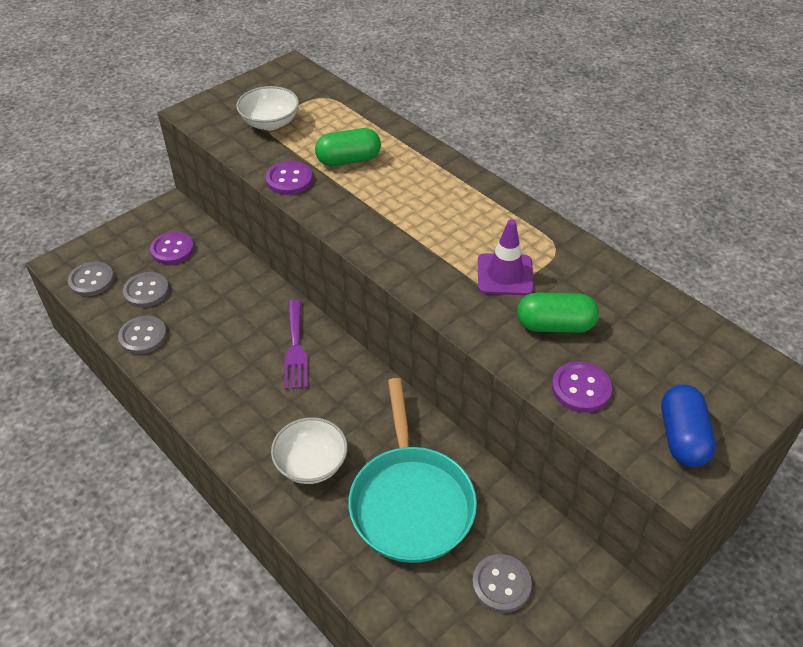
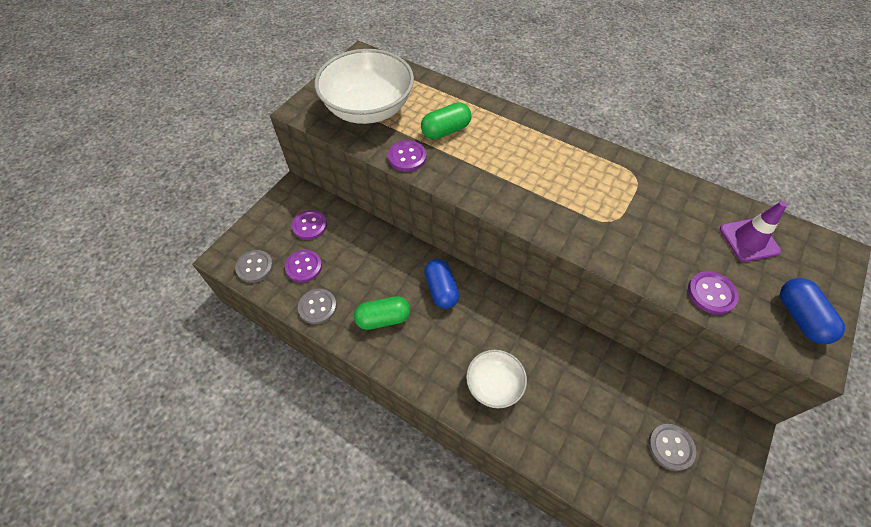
camera: 15 degrees left, 10 degrees up
(146, 291) = (304, 267): grey button -> purple button
(270, 123) = (368, 109): white bowl -> white bowl, size x1.86
(295, 348) = (441, 289): purple fork -> blue capsule
(411, 502) = (579, 397): turquoise pan -> none
(505, 275) = (610, 207): purple traffic cone -> purple traffic cone (749, 240)
(555, 325) = (667, 243): green capsule -> green capsule (383, 319)

